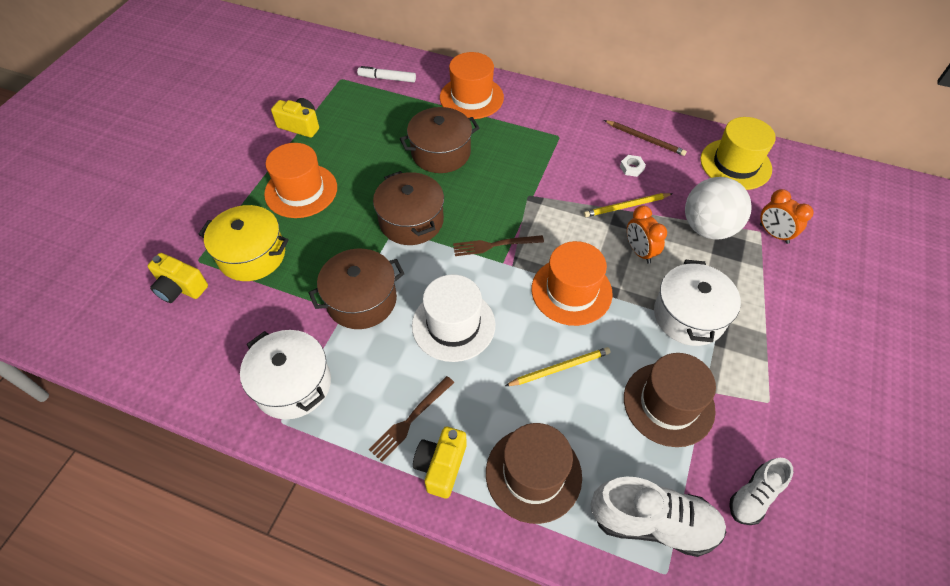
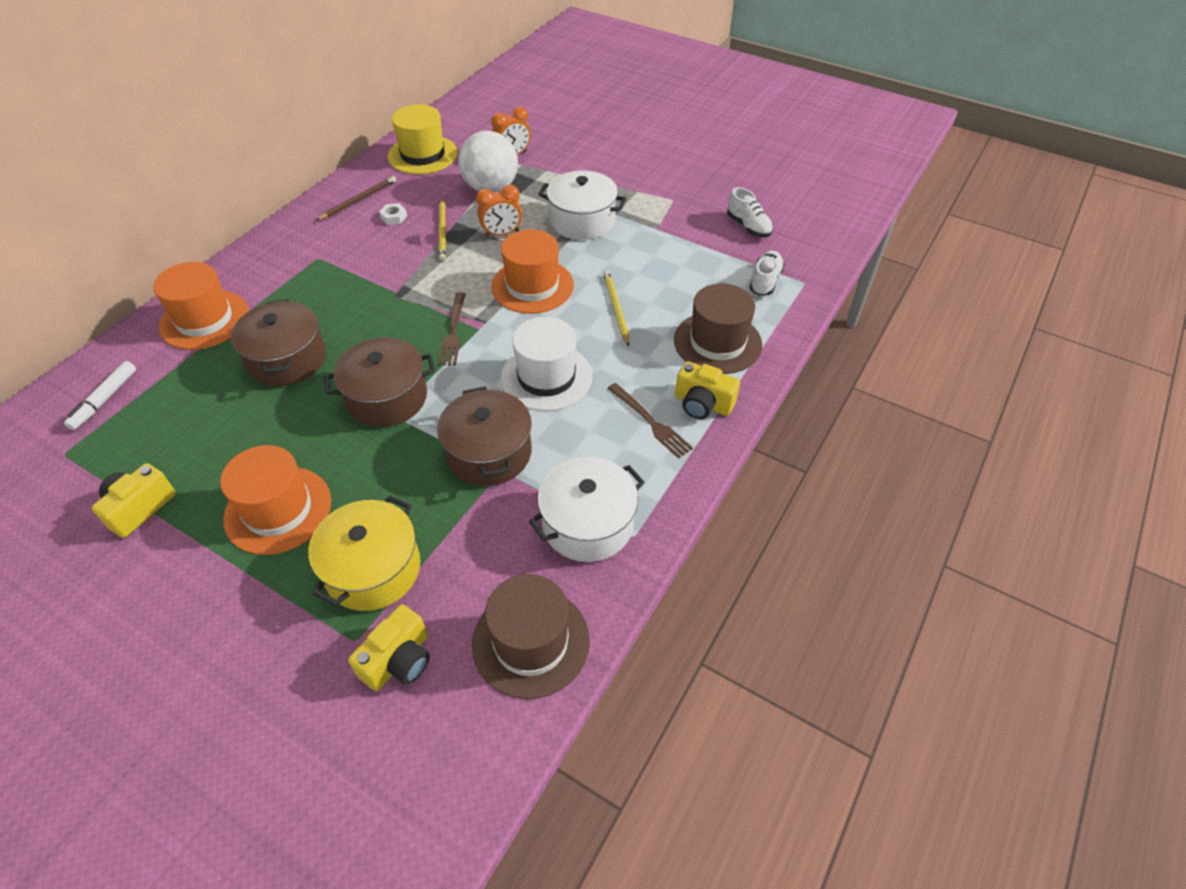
camera: 80 degrees left, 5 degrees down
(653, 522) = (765, 281): white shoe -> white shoe, size x0.60
(668, 404) = (664, 251): brown hat -> brown hat (531, 642)

